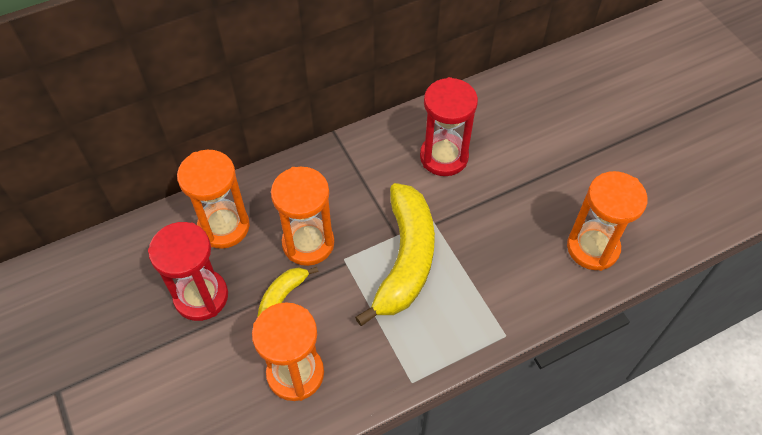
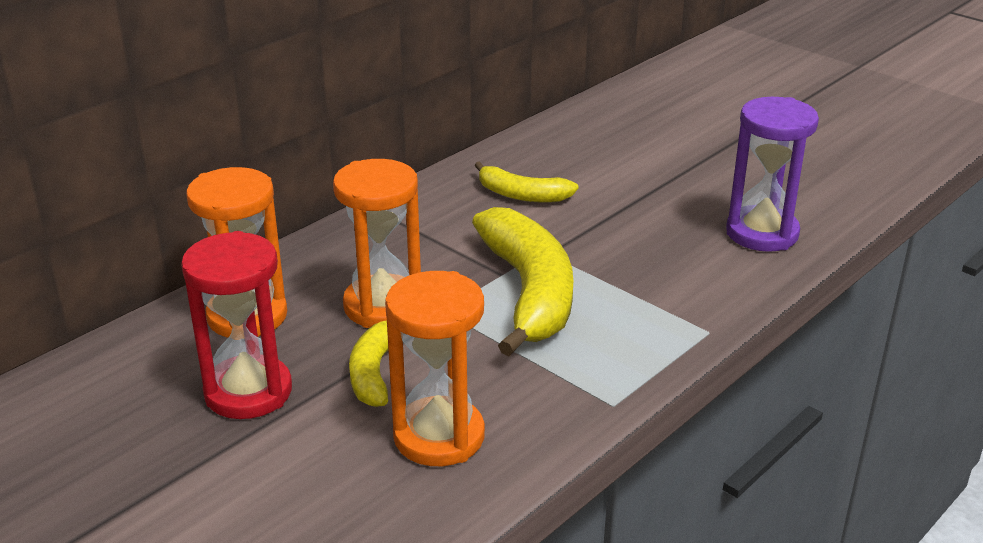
camera: 20 degrees left, 25 degrees down
(444, 157) = (522, 195): red hourglass -> yellow banana
(592, 248) = (762, 233): orange hourglass -> purple hourglass

